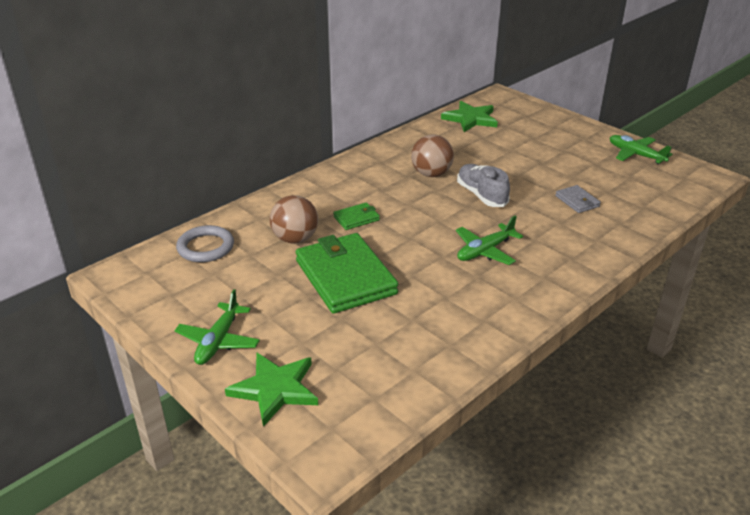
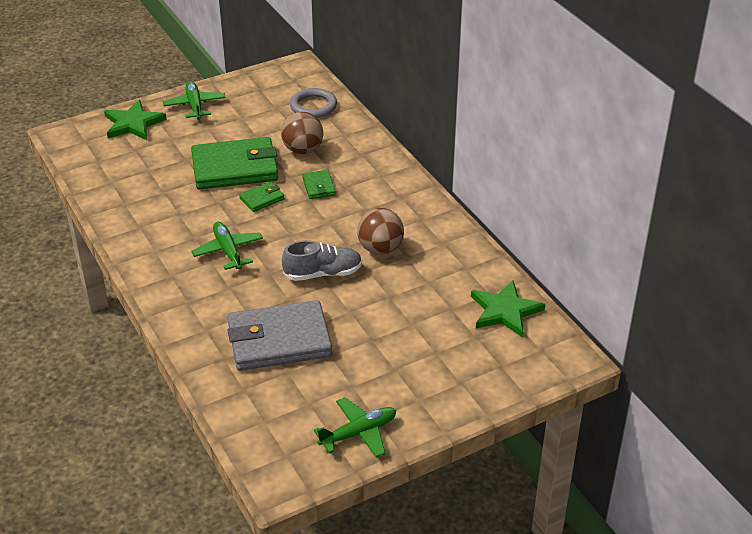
camera: 105 degrees right, 5 degrees up
(218, 341) = (195, 105): green plane -> green plane turned 45 degrees clockwise
(392, 248) = (262, 199): none -> green wallet
(577, 201) = (279, 340): grey wallet -> grey wallet, size x2.24

